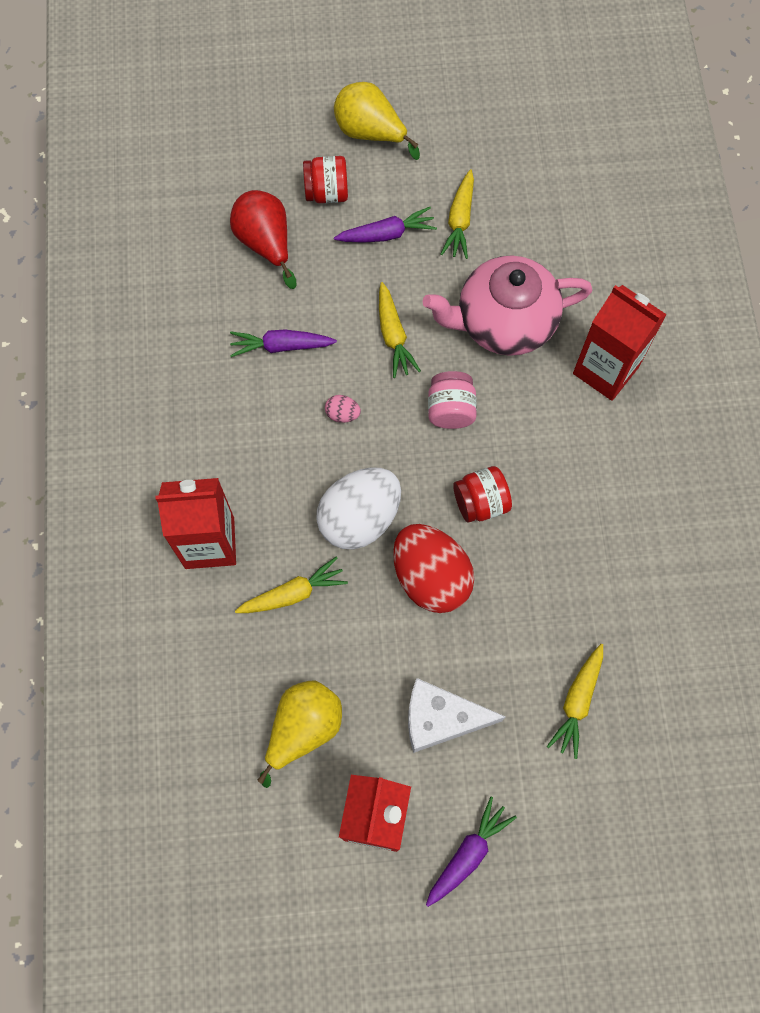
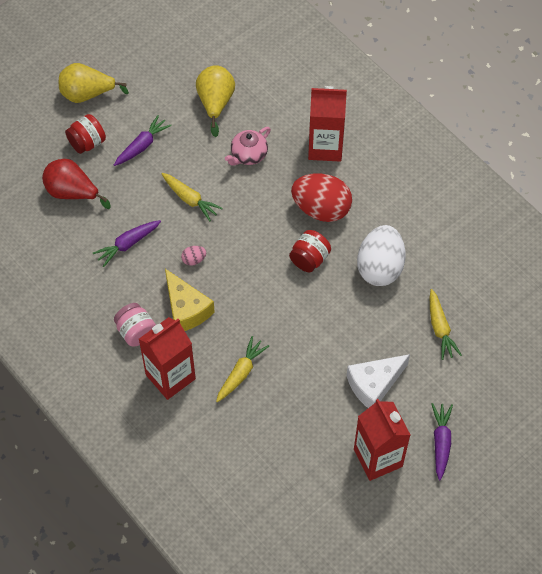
camera: 35 degrees left, 10 degrees down
(288, 470) = (186, 309): none -> yellow cheese
(303, 728) = (302, 439): yellow pear -> yellow pear (215, 103)
(359, 518) = (247, 309): white egg -> white egg (380, 267)
(430, 577) = (312, 315): red egg -> red egg (321, 209)
(450, 410) = (254, 220): pink jar -> pink jar (136, 332)
(459, 220) = (180, 113): yellow carrot -> none
(503, 322) = (248, 155): pink teapot -> pink teapot, size x0.53

